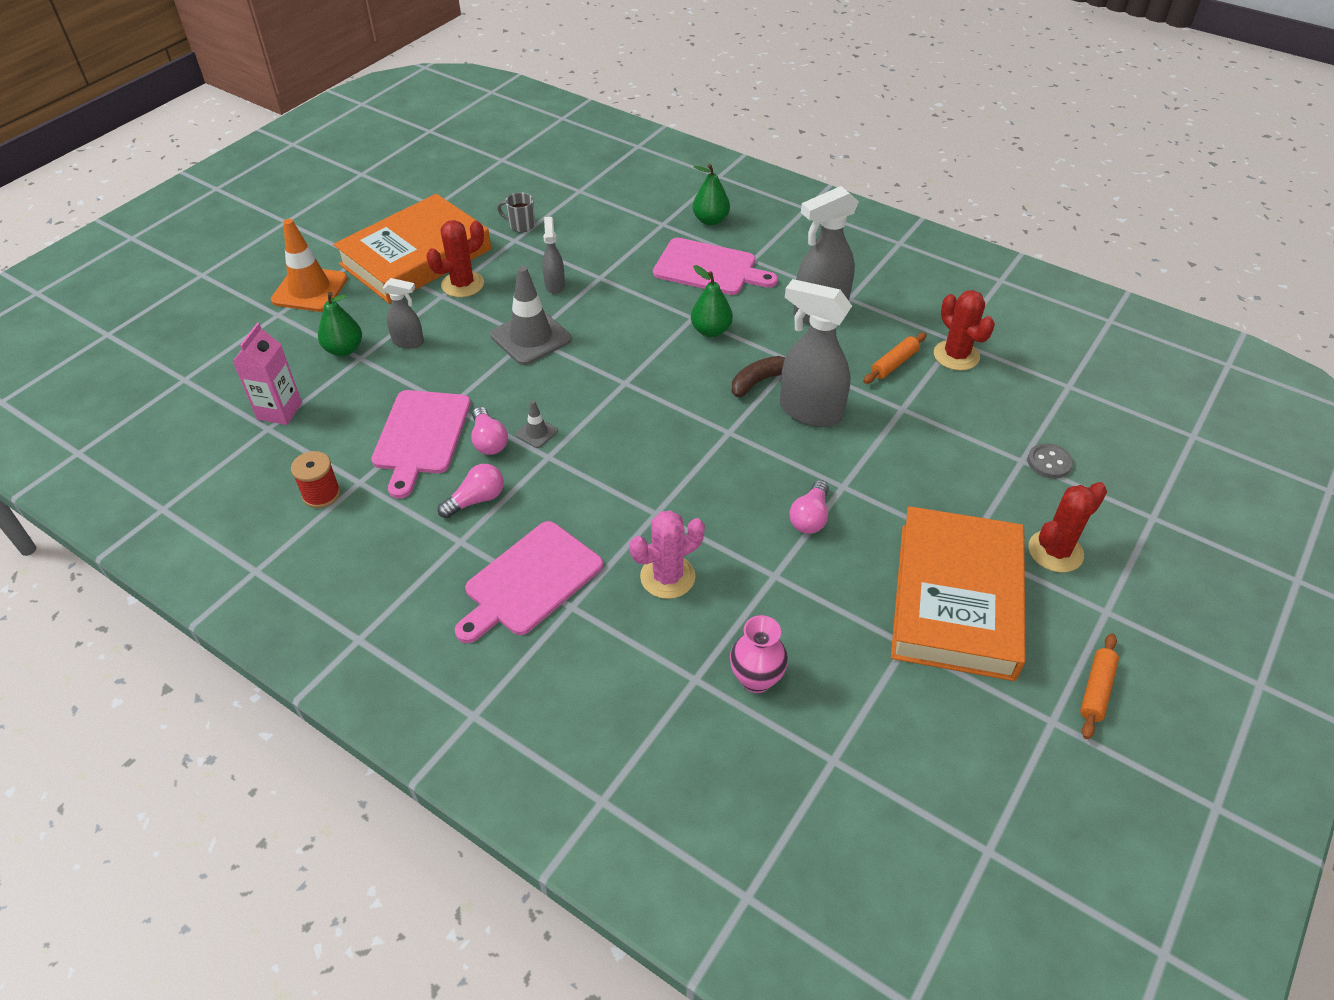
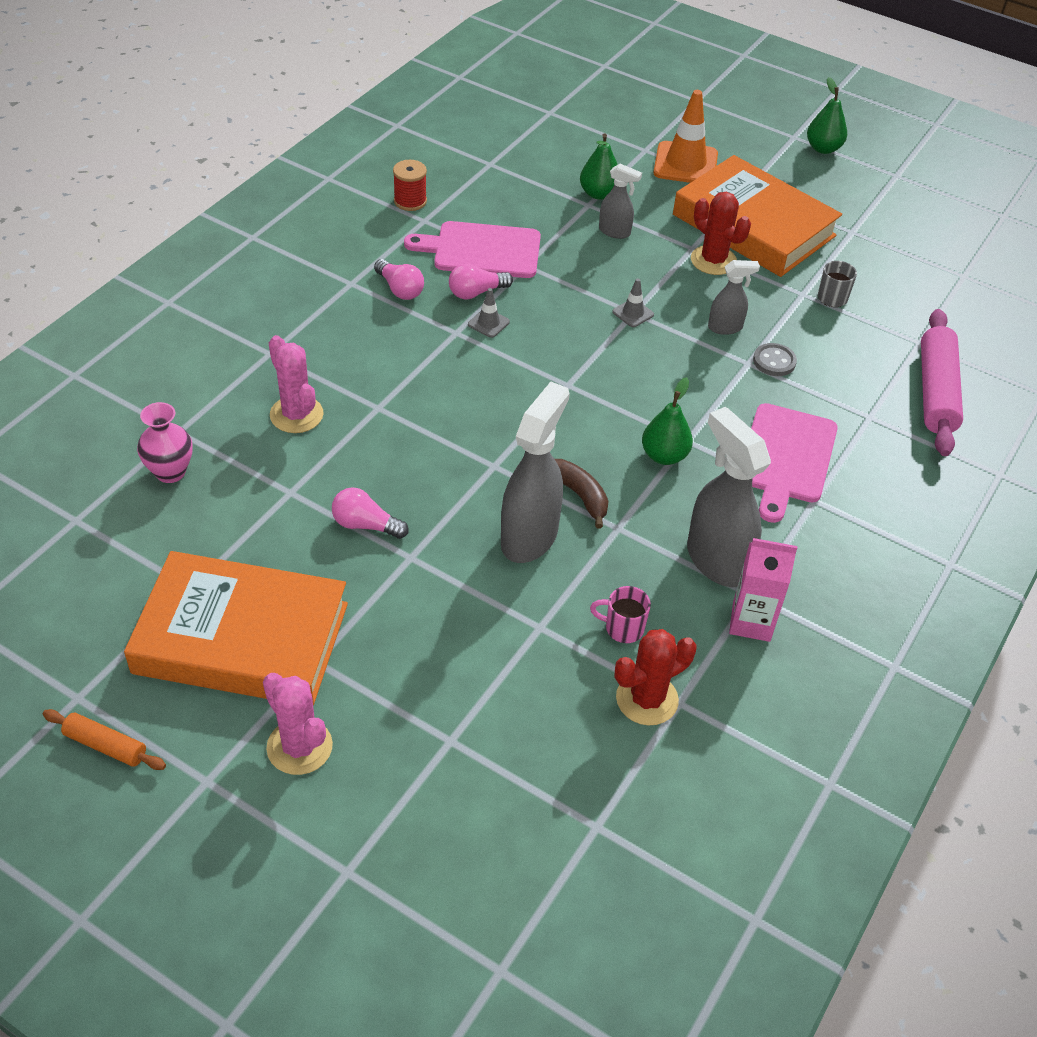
camera: 85 degrees right, 0 degrees up
(279, 411) = (512, 167): pink carton -> pink carton (751, 622)
(408, 342) = (615, 232): grey spray bottle -> grey spray bottle turned 75 degrees counterclockwise
(530, 581) = (301, 326): pink cutting board -> none
(531, 337) = (633, 313): grey traffic cone -> grey traffic cone, size x0.47
(635, 190) = (935, 392): none -> pink rolling pin
(710, 220) = (890, 462): green pear -> green pear (823, 148)
(894, 364) = (623, 628): orange rolling pin -> pink mug
(1049, 462) = (446, 770): grey button -> grey button (774, 361)
(1055, 551) = (299, 747): red cactus -> pink cactus

